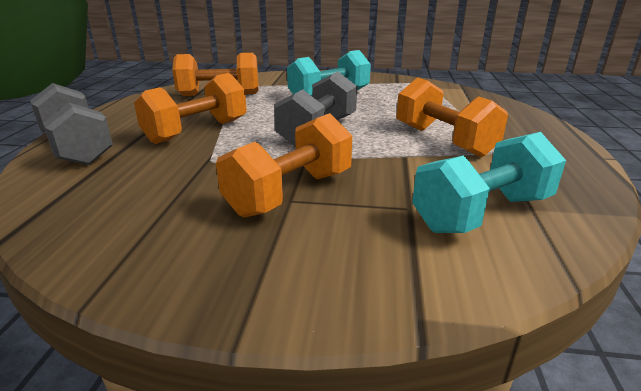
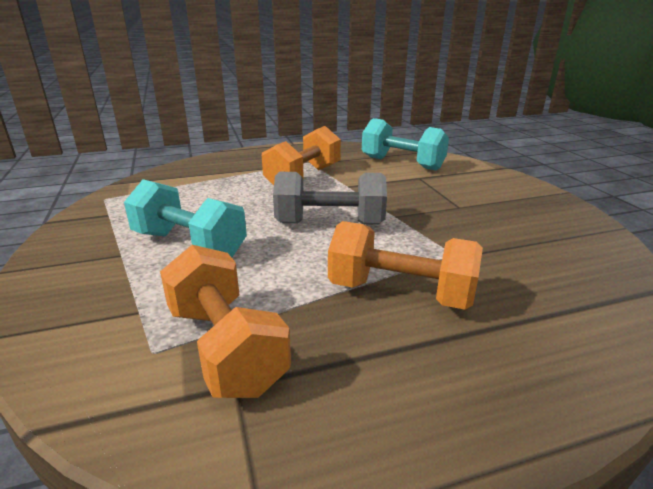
camera: 115 degrees left, 0 degrees up
(77, 148) = (556, 366): grey dumbbell -> none
(290, 193) = (452, 208): orange dumbbell -> none

